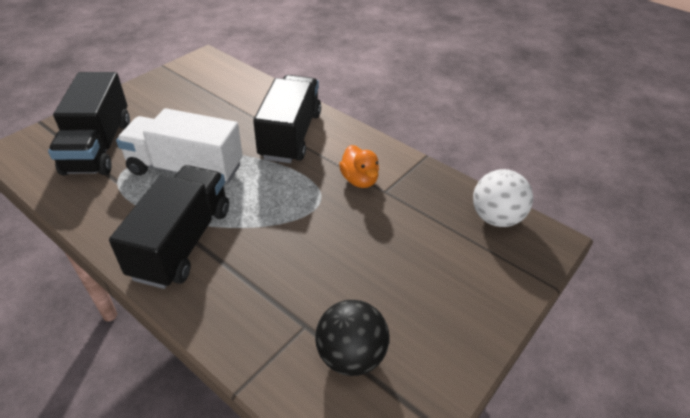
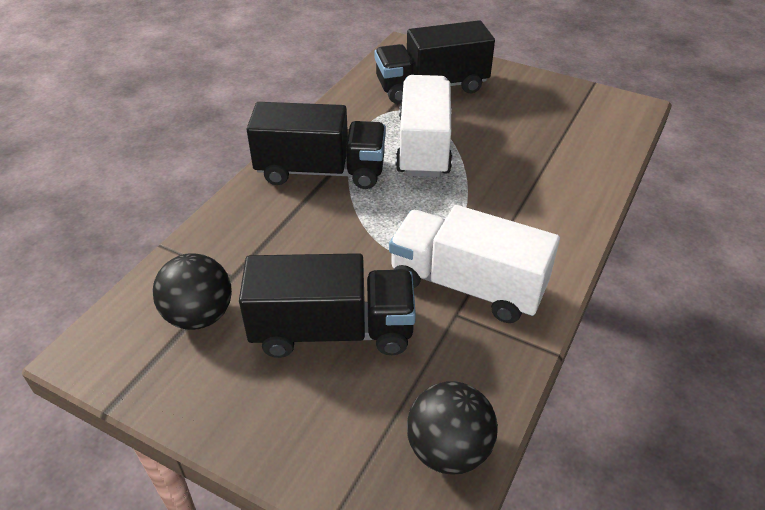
camera: 80 degrees right, 0 degrees up
(290, 135) = (523, 208): black truck -> black truck (332, 331)
(359, 180) = (467, 285): orange duck -> white truck
(496, 218) = (448, 450): white ball -> black ball

